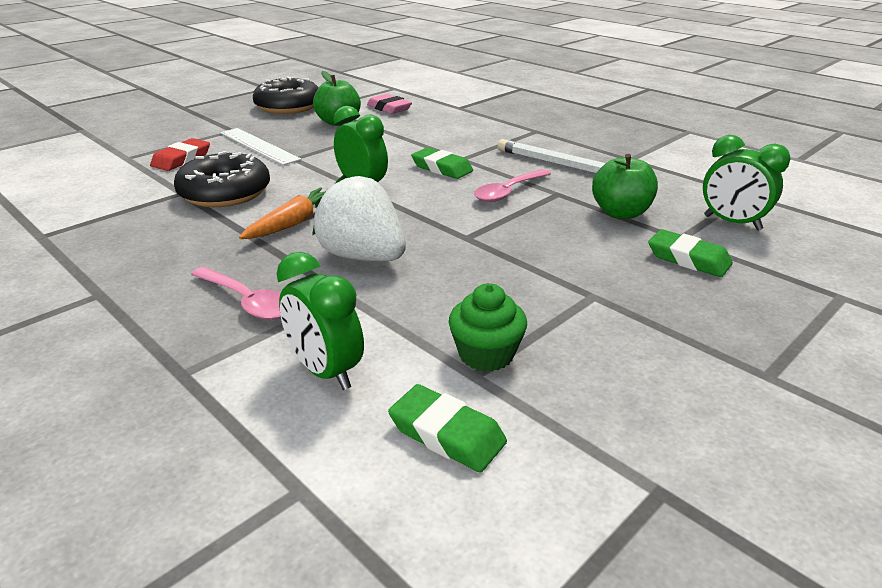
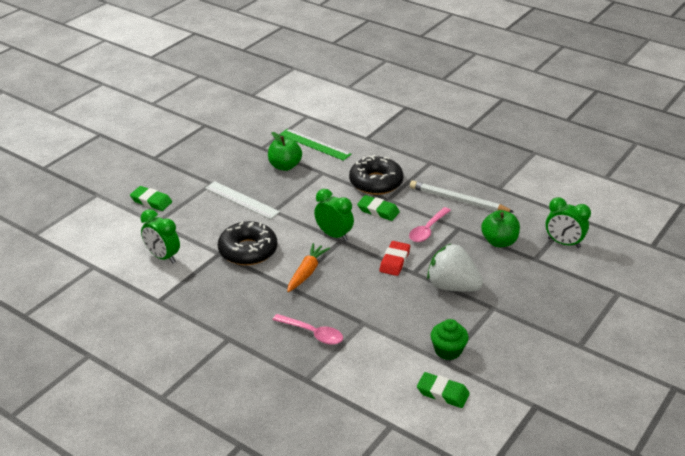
camera: 10 degrees left, 5 degrees up
(181, 159) = (196, 220): red eraser -> red eraser (394, 261)
(288, 106) = (236, 149): black donut -> black donut (376, 182)
(325, 371) = (375, 369): green clock -> green clock (163, 257)
(363, 257) = (360, 294): white strawberry -> white strawberry (452, 286)
(389, 108) = (314, 144): pink eraser -> green ruler
(688, 259) = (540, 275): green eraser -> green eraser (151, 201)

